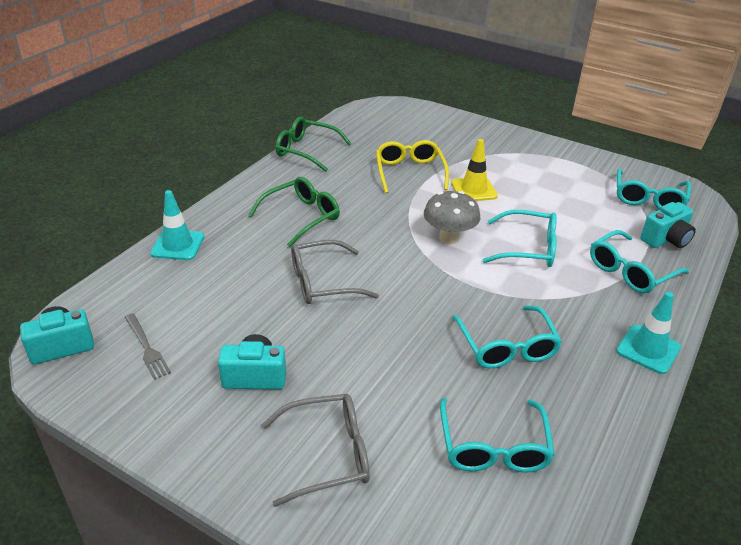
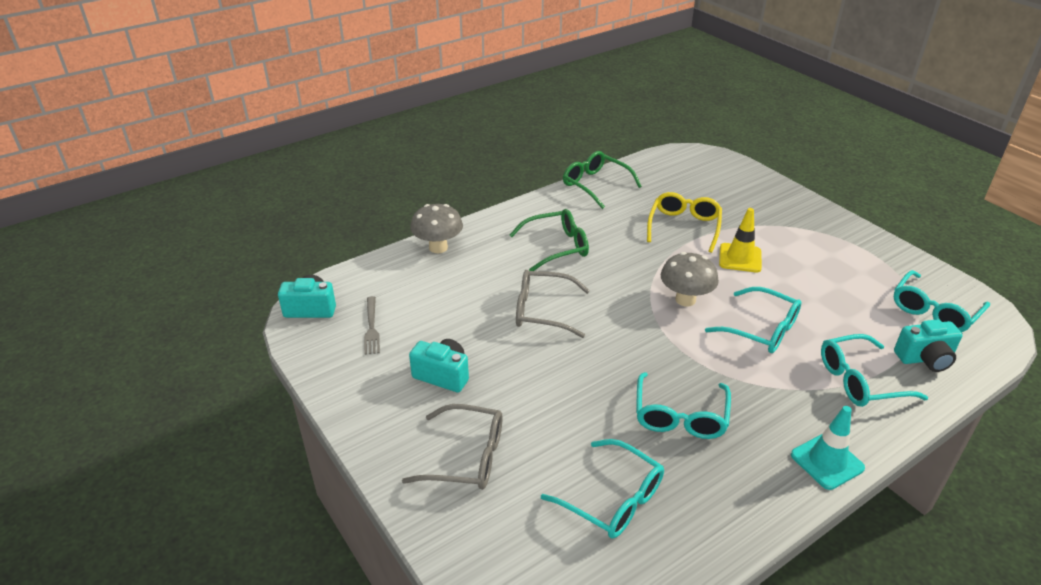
camera: 25 degrees right, 0 degrees up
(178, 245) = (438, 247): turquoise traffic cone -> grey mushroom
(493, 447) = (612, 499): turquoise glasses -> turquoise glasses turned 75 degrees counterclockwise

